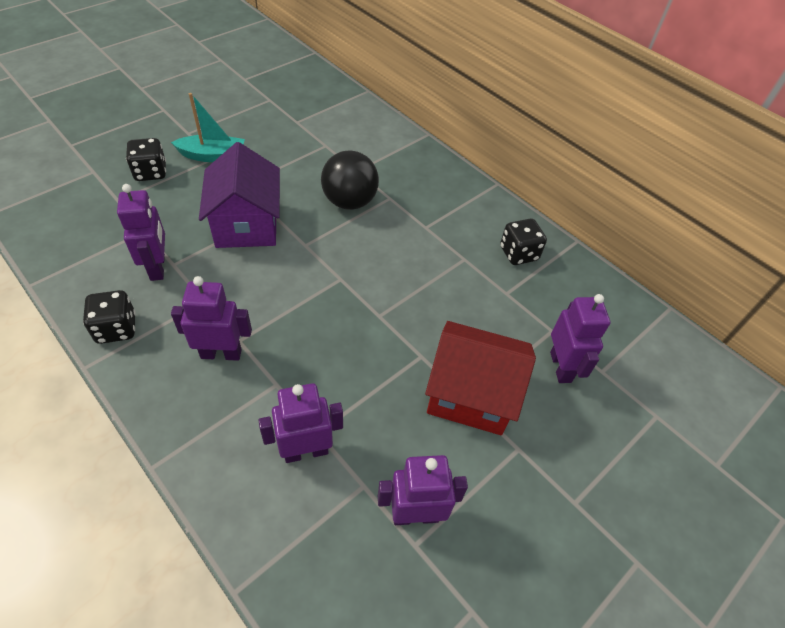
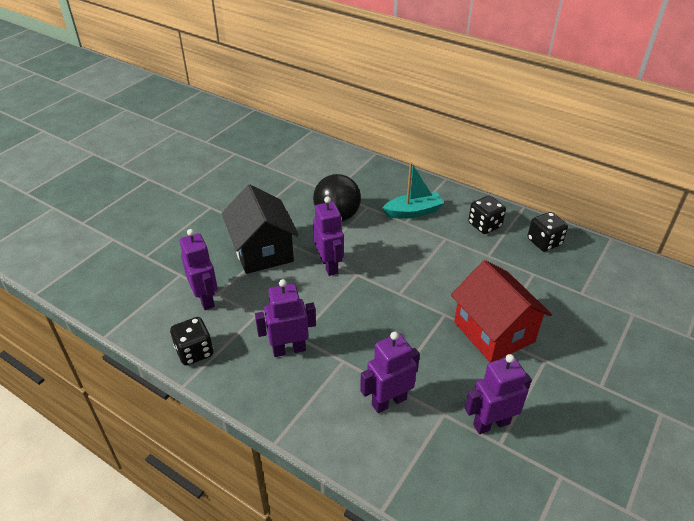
camera: 10 degrees left, 10 degrees down
(151, 172) = (163, 229): black dice -> black dice (544, 242)
(213, 156) = (209, 206): turquoise boat -> turquoise boat (413, 212)
(247, 224) = (262, 251): purple house -> black house
(471, 394) = (494, 332): red house -> red house turned 60 degrees clockwise
(561, 367) = (551, 297): purple robot -> purple robot (329, 265)

